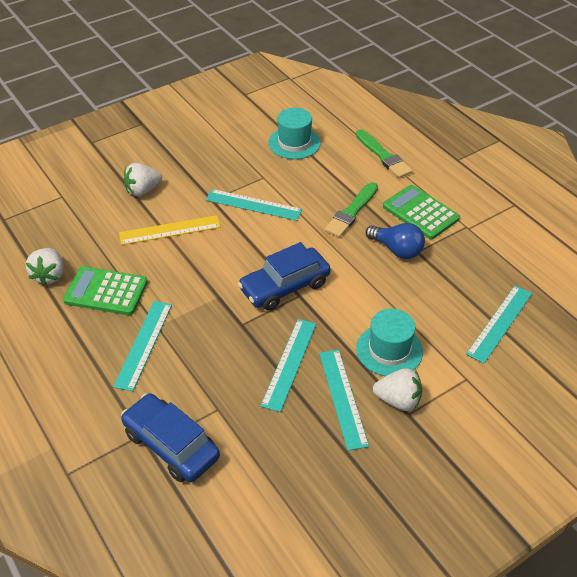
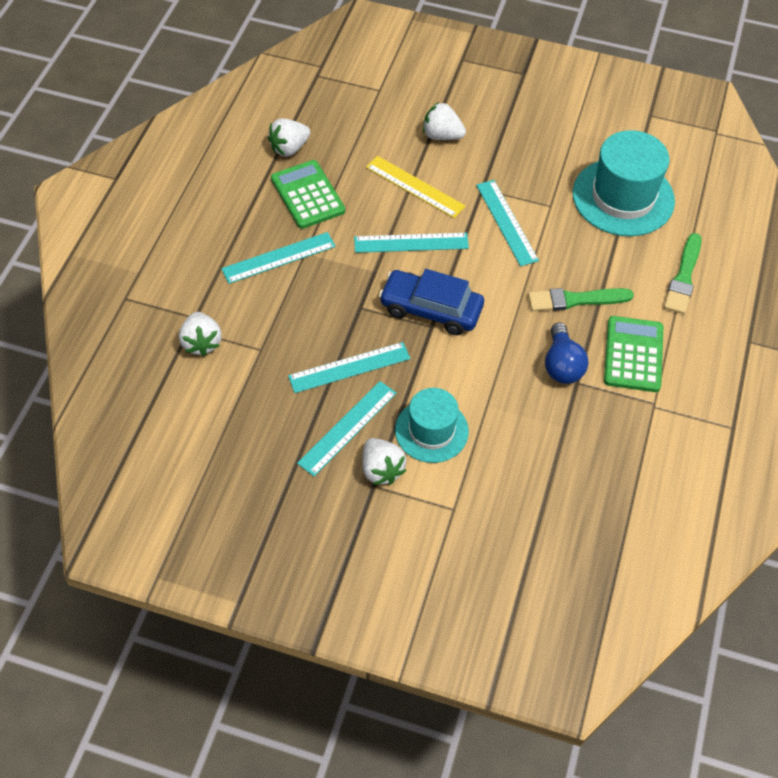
camera: 50 degrees right, 10 degrees up
(171, 445) = (201, 343): blue car -> white strawberry
(294, 143) = (623, 197): turquoise hat -> turquoise hat, size x1.59
(500, 323) = (548, 500): turquoise ruler -> turquoise ruler (411, 243)

